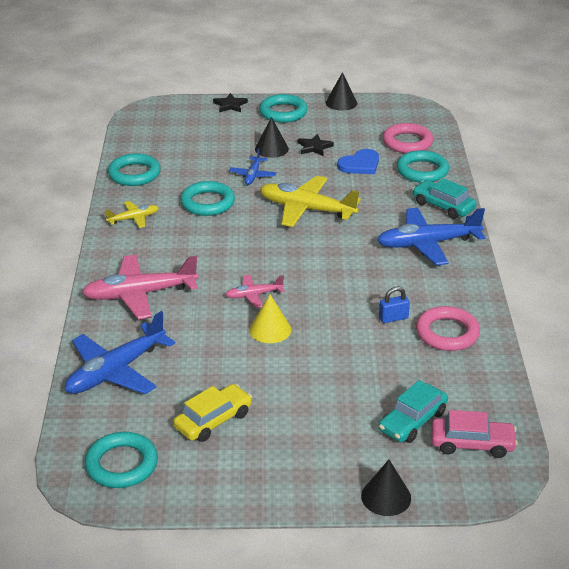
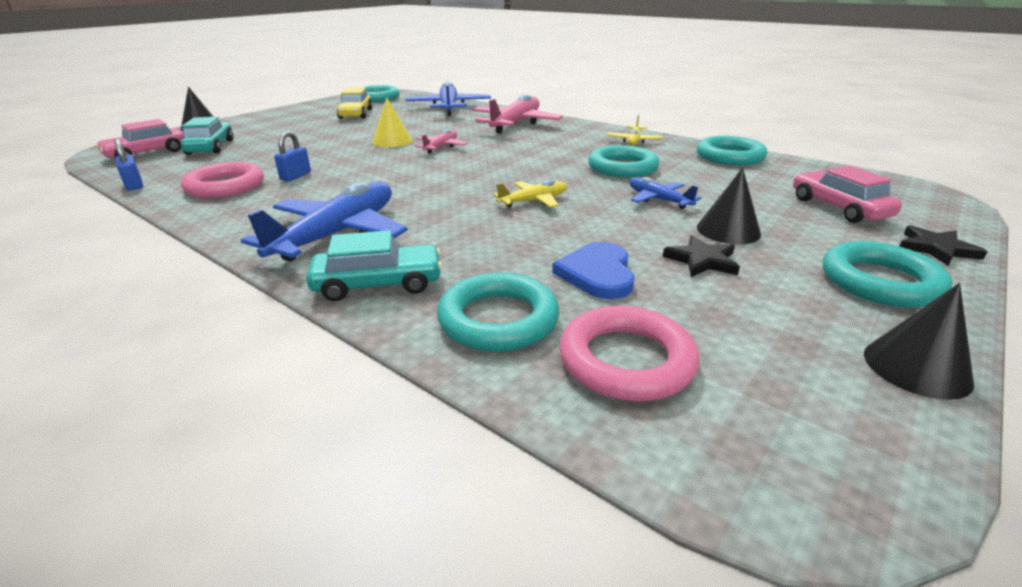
camera: 130 degrees right, 5 degrees down
(200, 129) = (838, 208): none -> pink car
(306, 209) = (534, 201): yellow plane -> yellow plane, size x0.52
(505, 376) = (134, 185): none -> blue padlock

